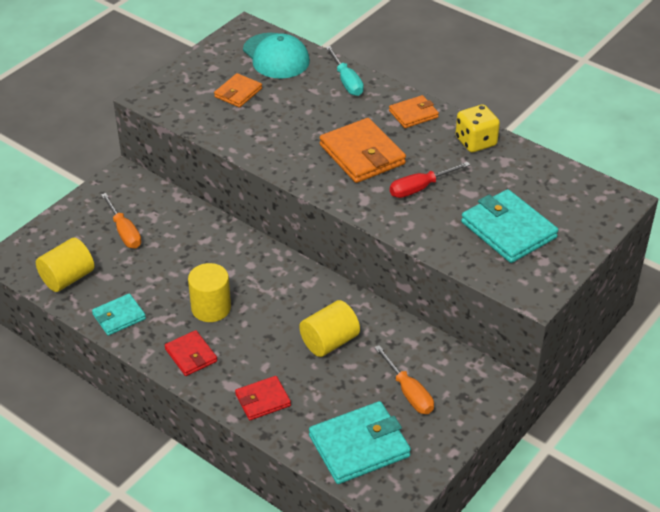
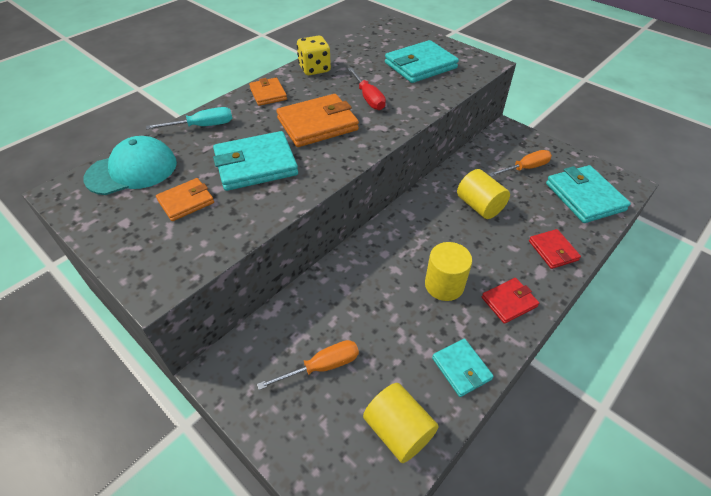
camera: 85 degrees left, 5 degrees up
(238, 93) = (186, 201): orange wallet -> orange wallet turned 75 degrees counterclockwise
(291, 123) = (256, 164): none -> turquoise wallet

